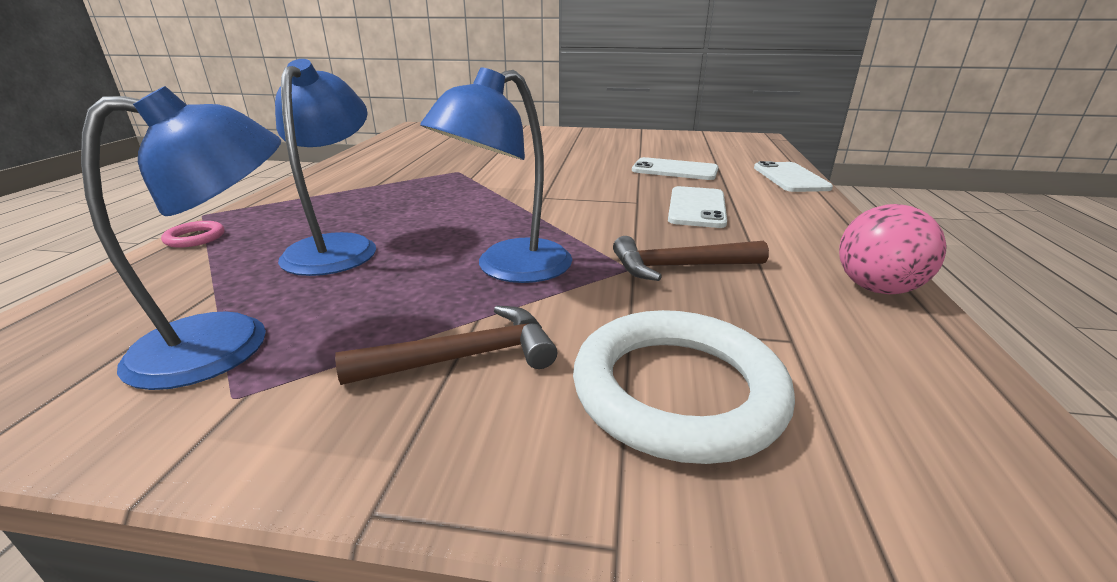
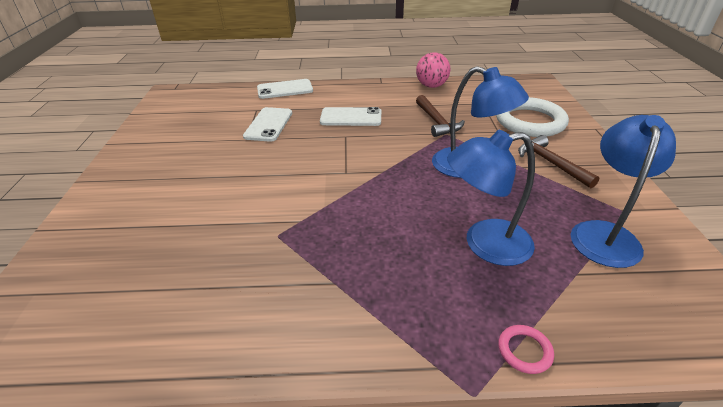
camera: 100 degrees left, 10 degrees up
(230, 343) = (605, 234): blue lamp -> blue lamp turned 60 degrees clockwise

